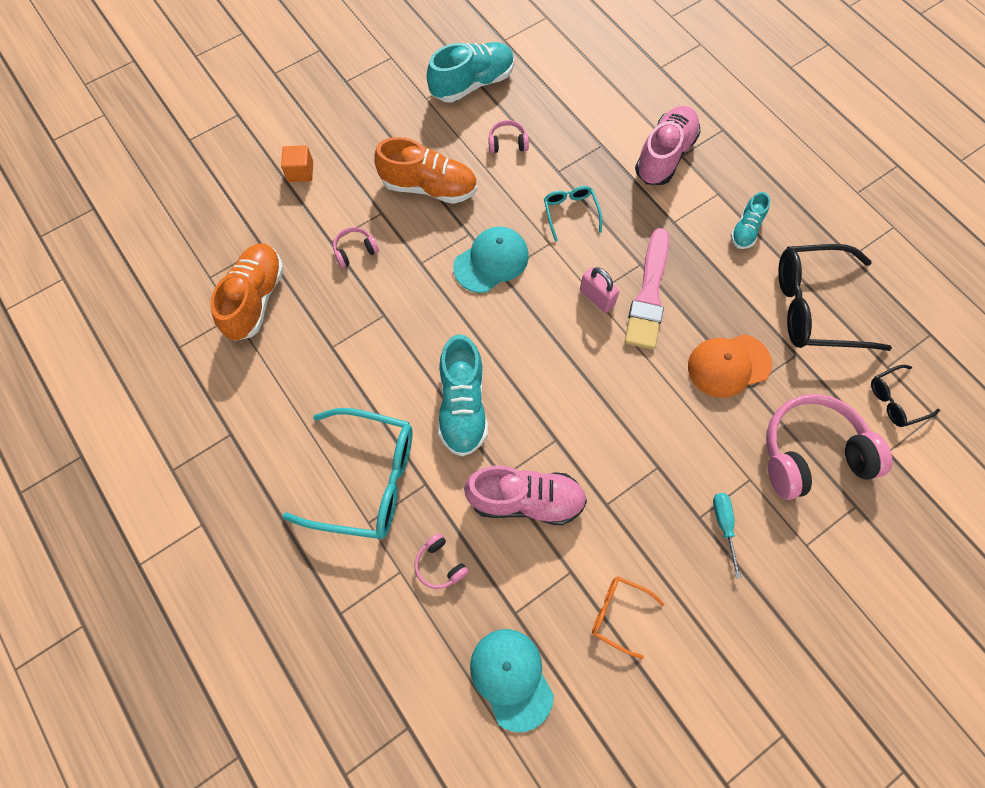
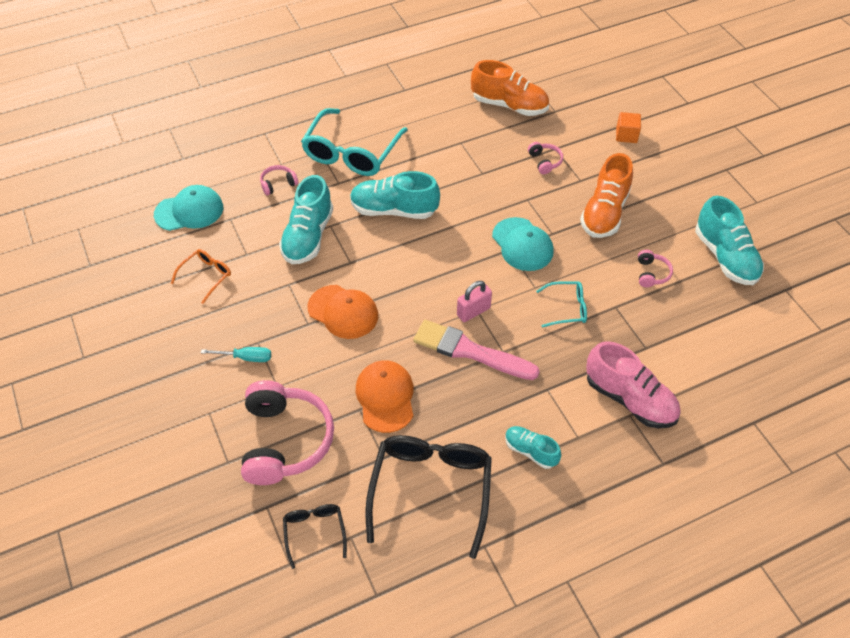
camera: 100 degrees right, 15 degrees down
(526, 500) = (308, 236): pink shoe -> turquoise shoe
(631, 432) = (343, 312): none -> orange cap

